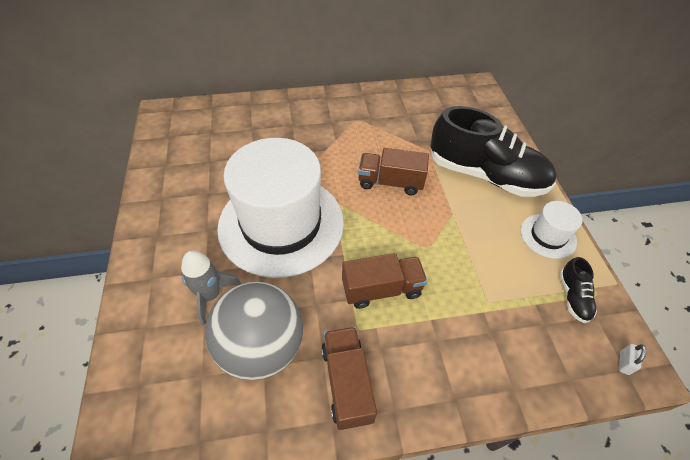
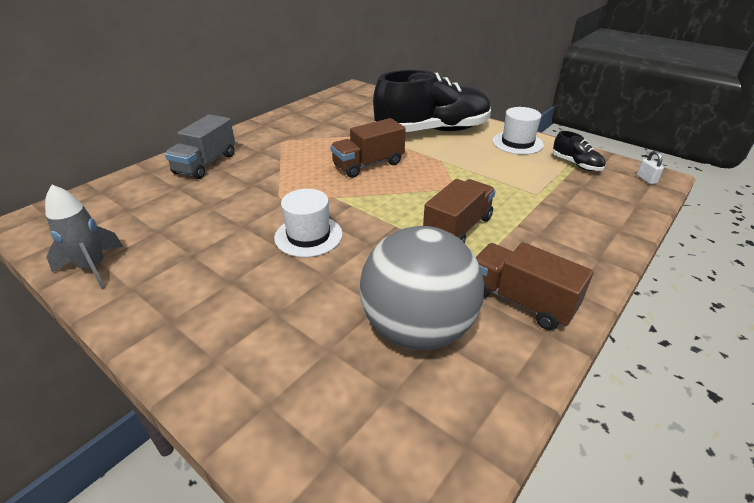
camera: 40 degrees left, 15 degrees down
(210, 295) = (309, 327): grey rocket -> grey rocket (93, 267)
(281, 224) = (308, 236): white hat -> white hat, size x0.43
(287, 116) = (206, 164): none -> grey truck

